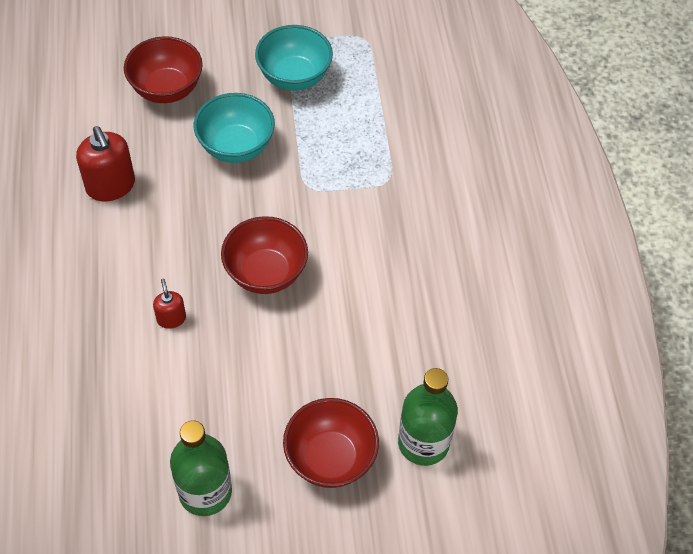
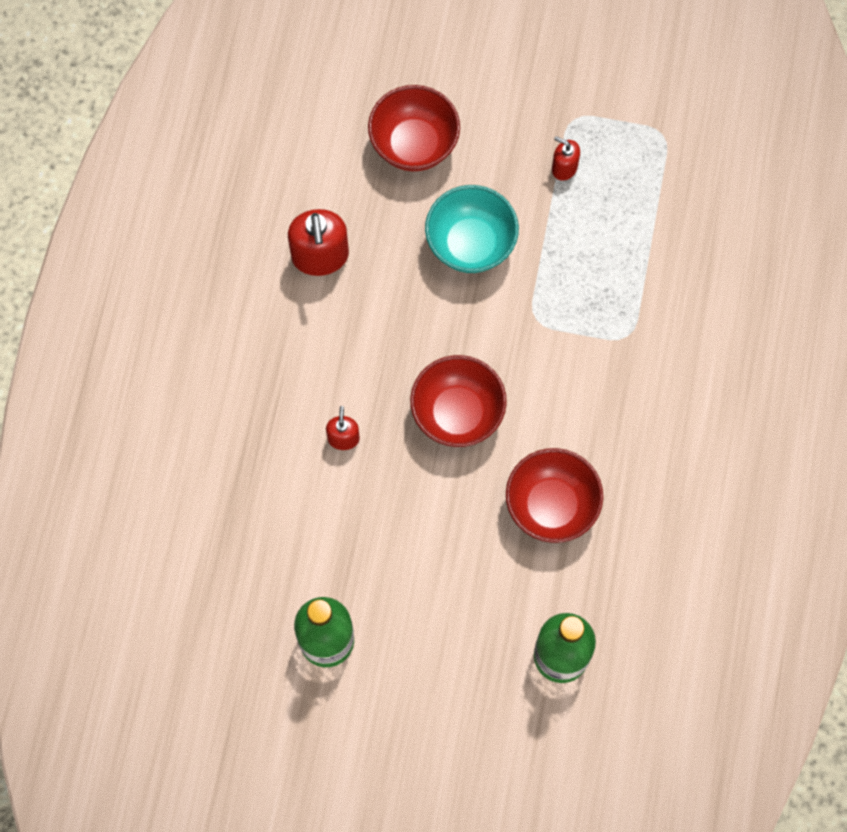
camera: 20 degrees right, 15 degrees up
(294, 77) = (564, 167): turquoise bowl -> red soap dispenser
(330, 458) = (461, 643): red bowl -> red bowl (551, 506)

